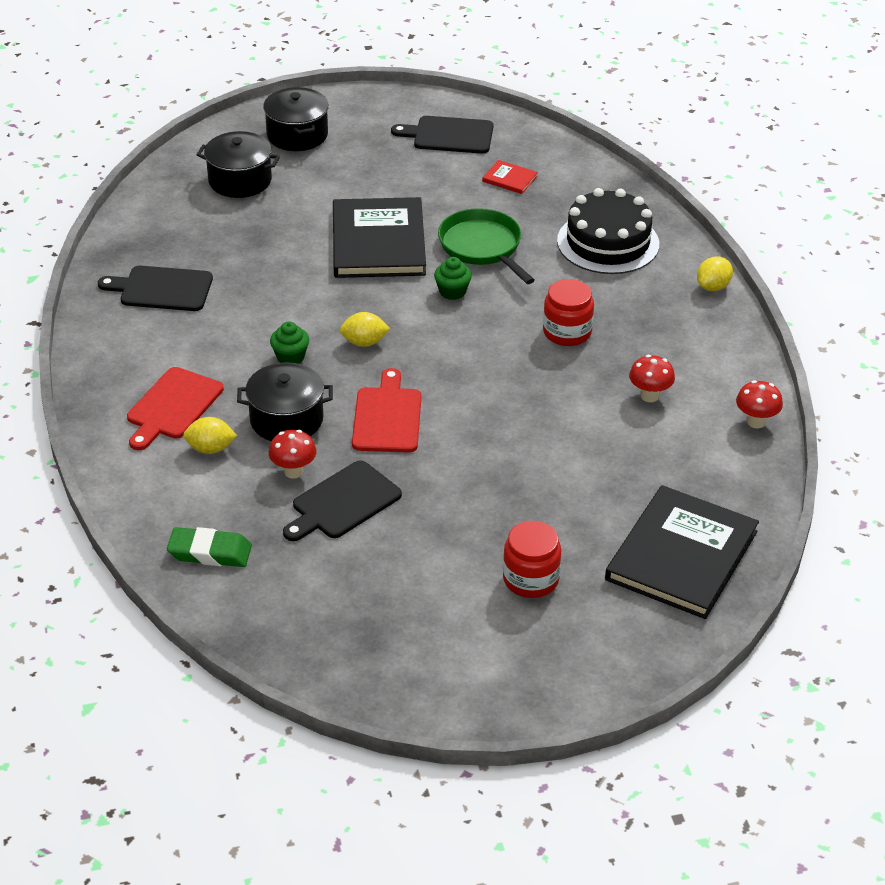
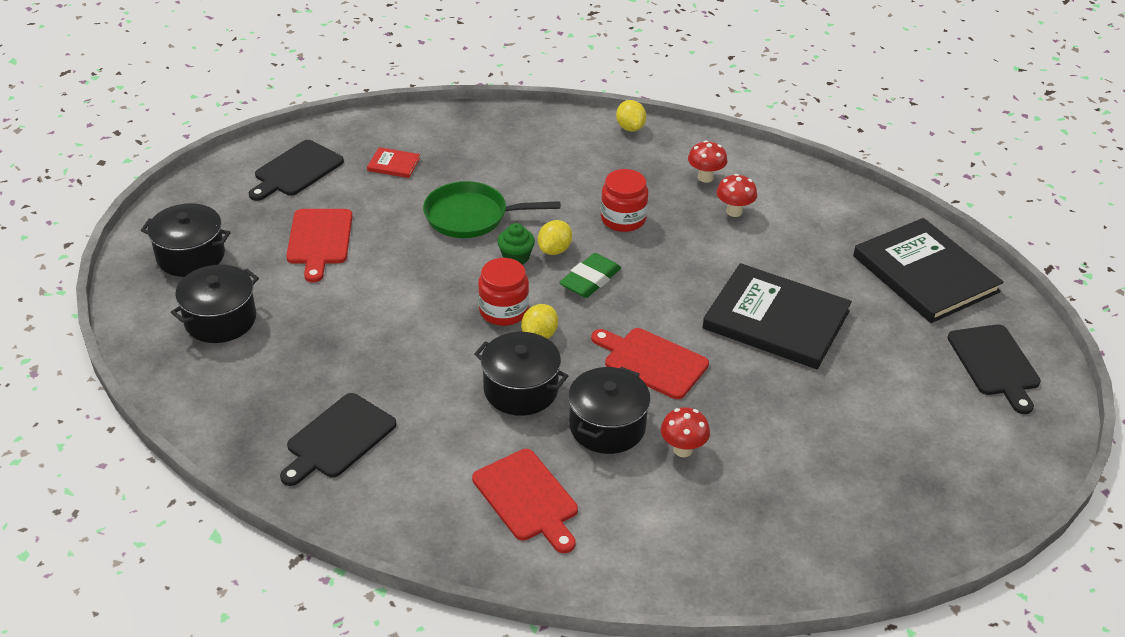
camera: 60 degrees left, 0 degrees up
(210, 448) = (610, 494): yellow lemon -> yellow lemon (554, 250)
(210, 552) = (756, 550): green eraser -> green eraser (590, 280)
(290, 357) = (521, 389): green cupcake -> black pot
(343, 502) = (746, 434): black cutting board -> black cutting board (995, 363)
(374, 184) = (319, 240): none -> red cutting board
(378, 242) = (406, 271): black book -> black book (776, 320)
(509, 179) = (393, 164): red book -> red book turned 45 degrees clockwise
(531, 579) = (907, 362): red jar -> red jar (503, 311)
(608, 242) = (529, 152): black cake -> none
(756, 422) = (801, 176): red mushroom -> red mushroom (705, 177)

